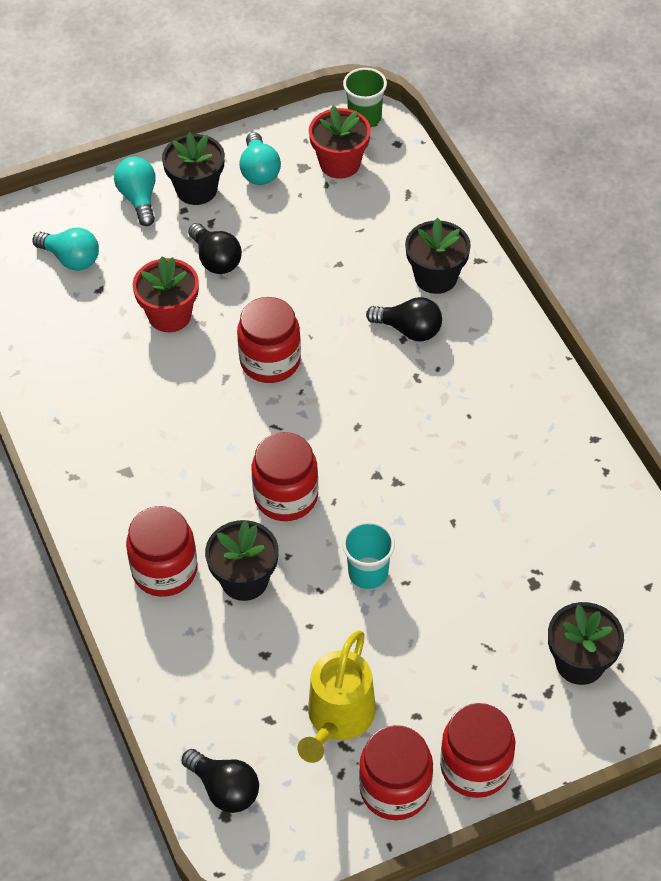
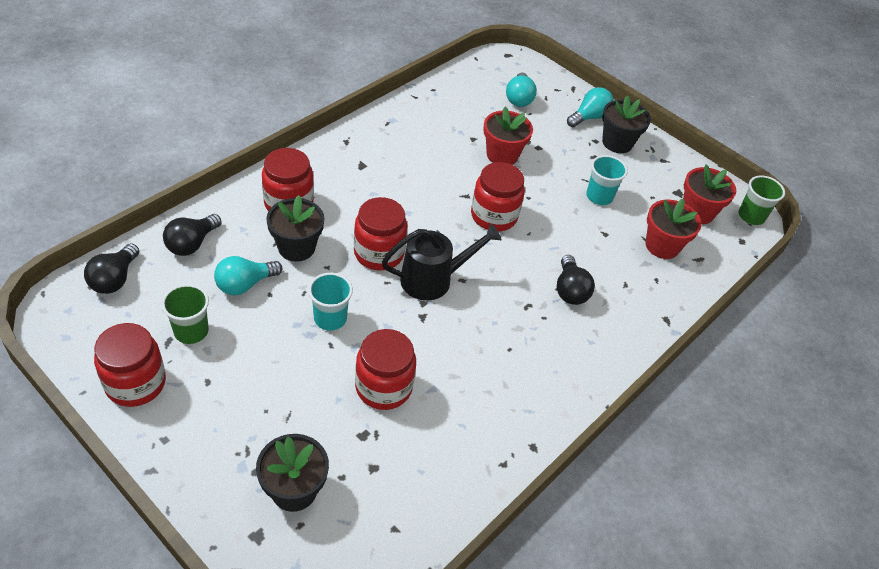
camera: 60 degrees right, 5 degrees down
(216, 259) = (564, 166): black light bulb -> black light bulb (192, 244)
(259, 171) = (657, 170): turquoise light bulb -> turquoise light bulb (245, 284)
(279, 245) = (599, 196): none -> turquoise cup
(338, 719) = (191, 331): yellow watering can -> green cup
(346, 454) = (433, 279): none -> black watering can
(377, 219) = (662, 246): none -> red flower pot
(436, 277) = (631, 295): black flower pot -> none
(475, 767) = (168, 434): red jar -> red jar (383, 387)

